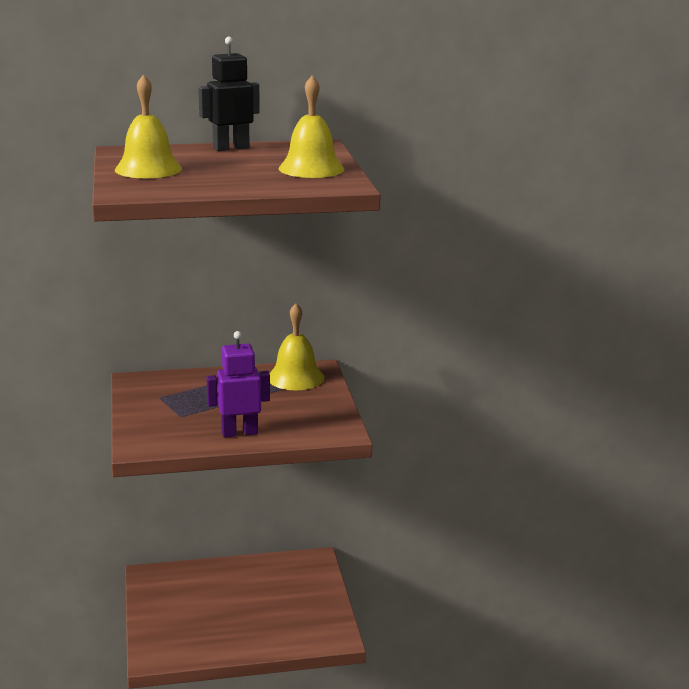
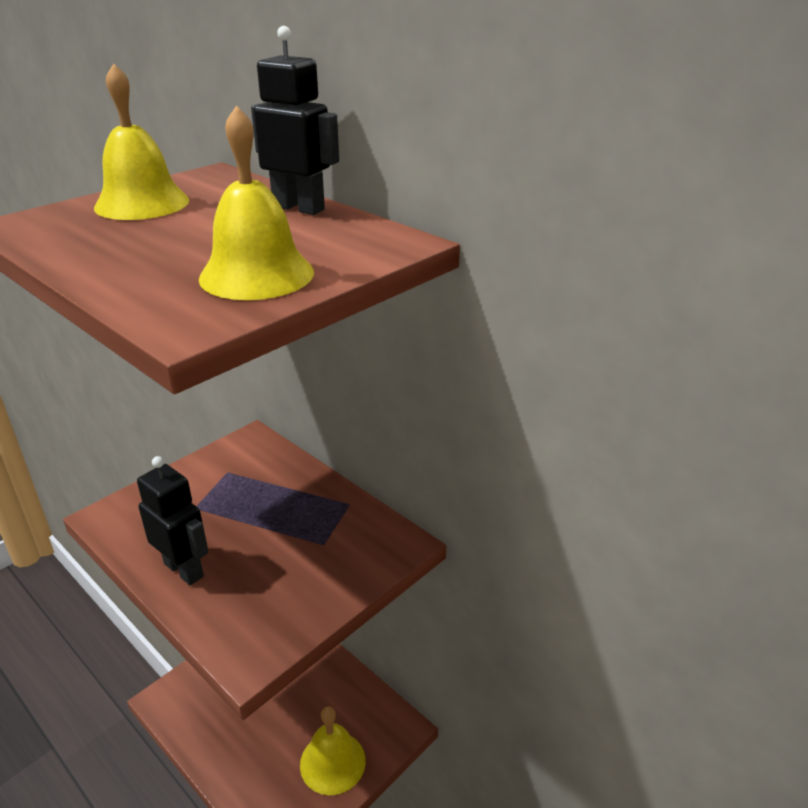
camera: 55 degrees right, 10 degrees up
(239, 433) = (184, 569): purple robot -> black robot
(295, 377) = (360, 539): yellow bell -> yellow bell (332, 762)

